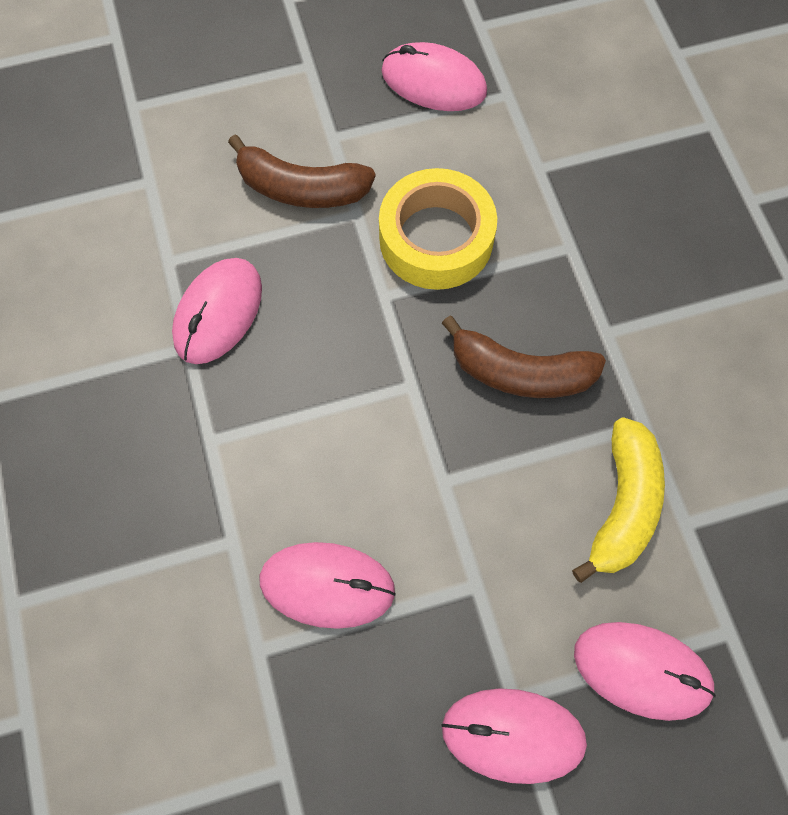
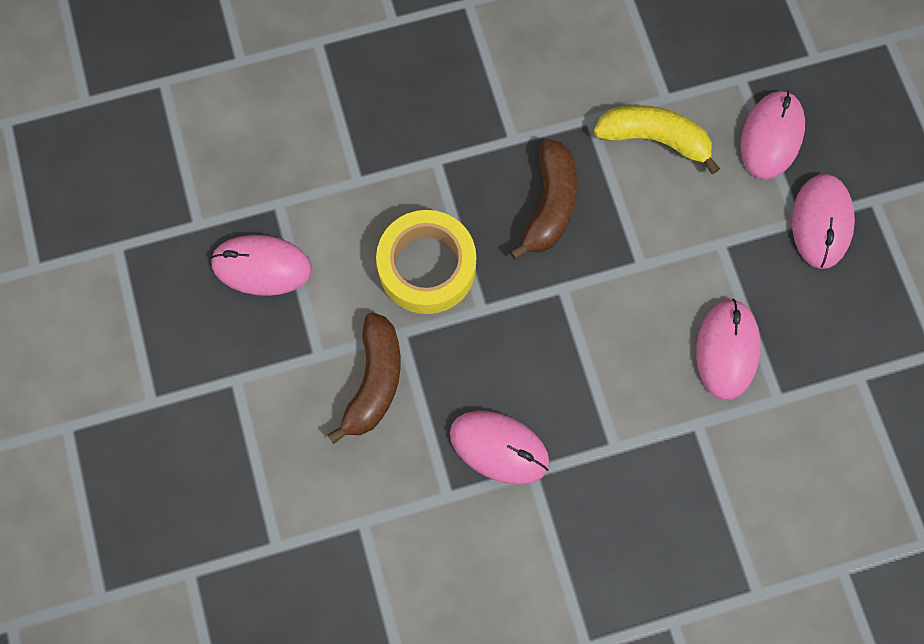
camera: 90 degrees left, 5 degrees up
(433, 82) = (262, 266): pink mouse -> pink mouse turned 75 degrees clockwise

